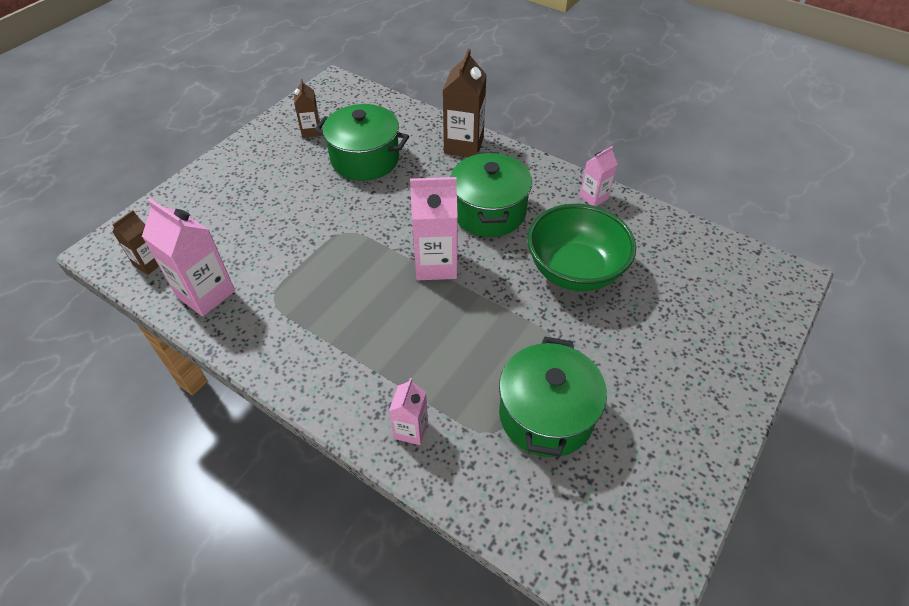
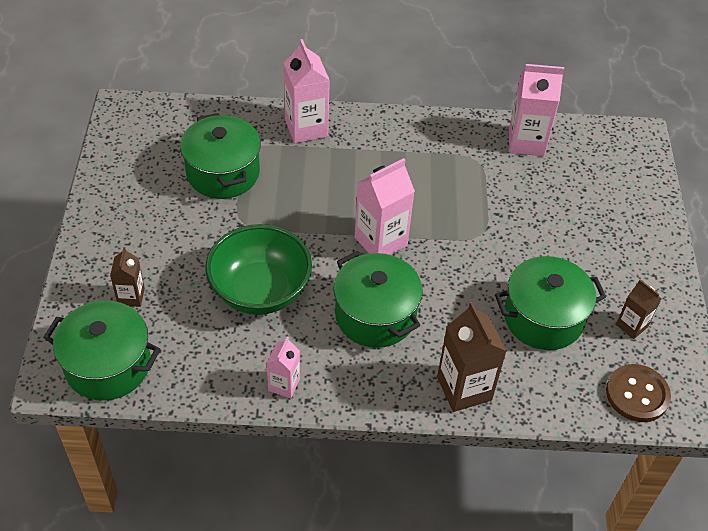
camera: 145 degrees right, 0 degrees up
(149, 263) = (594, 143): brown carton -> brown carton (131, 297)
(356, 101) = (637, 394): none -> brown button
(411, 430) = (306, 128): pink carton -> pink carton, size x1.75
(738, 268) = (108, 365): none -> green pot

